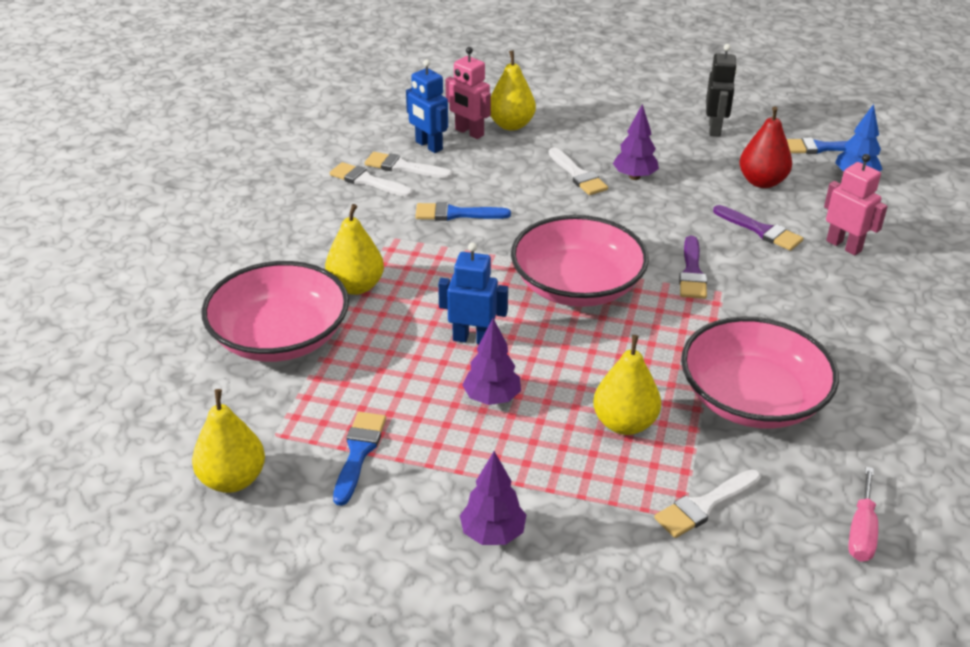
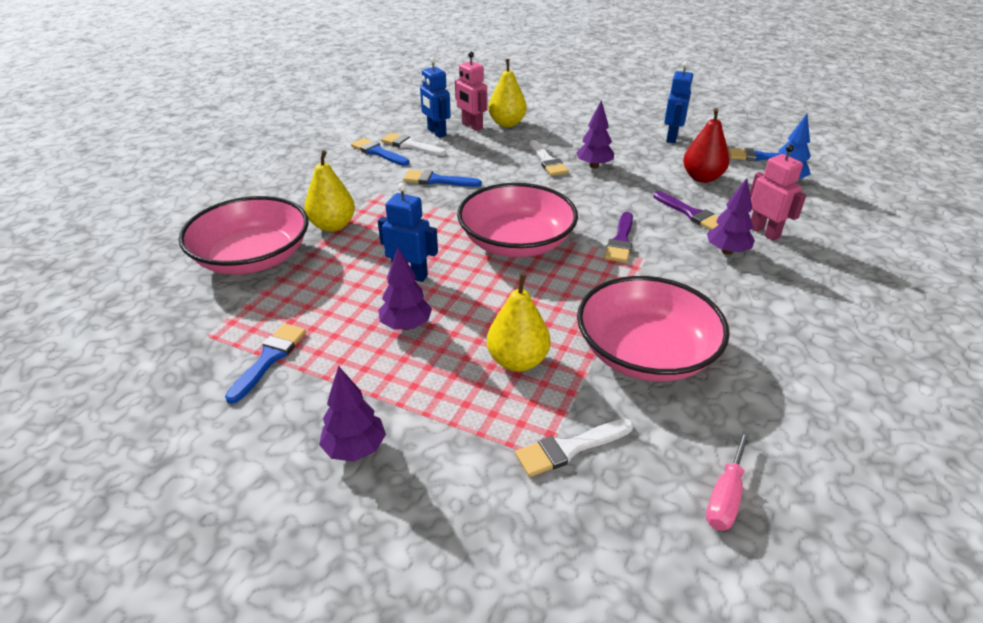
camera: 10 degrees right, 0 degrees up
(233, 479) = (151, 369): yellow pear -> none
(367, 181) = (378, 152): white brush -> blue brush
(715, 129) = (672, 137): black robot -> blue robot
(809, 273) = (727, 251): none -> purple tree

